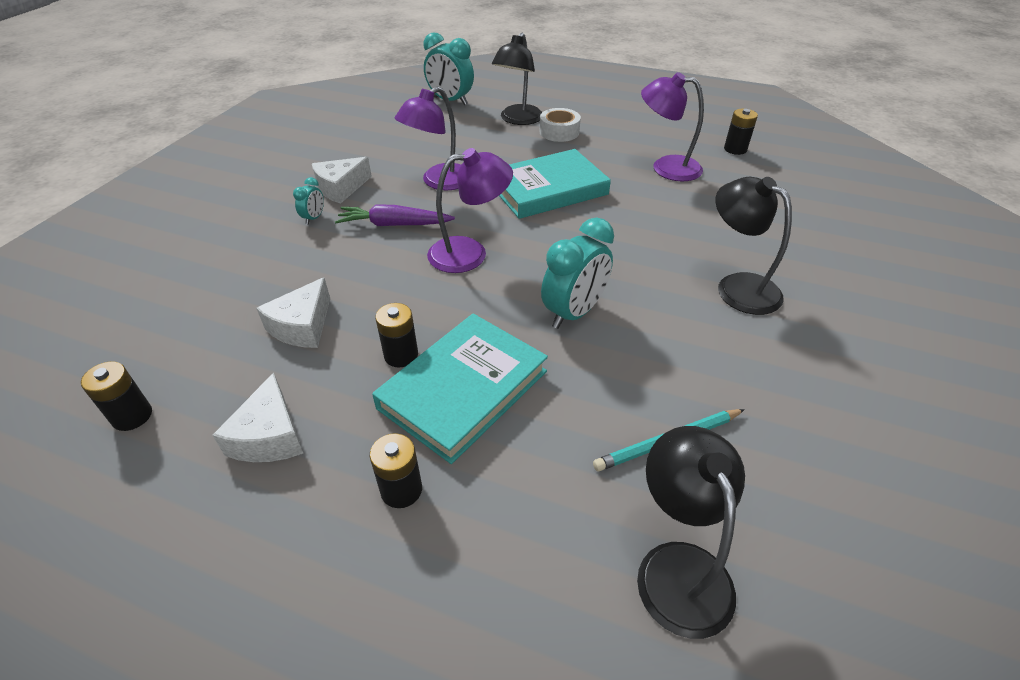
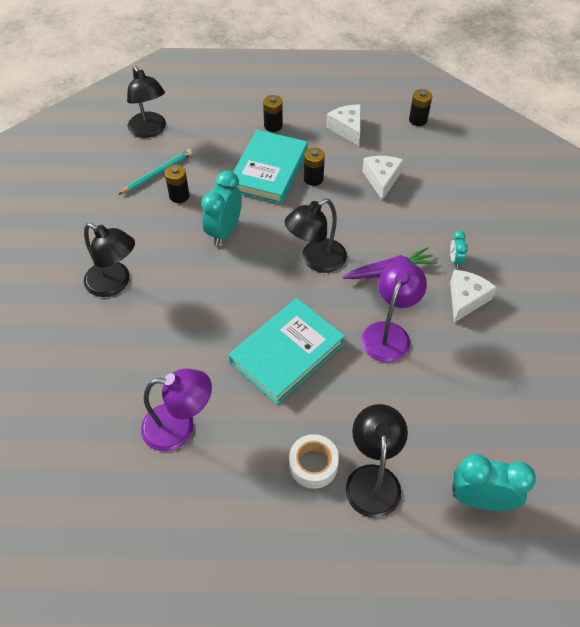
camera: 160 degrees right, 10 degrees up
(470, 253) = (316, 260): purple lamp -> black lamp
(735, 149) = (102, 492): black battery -> black battery (179, 196)

